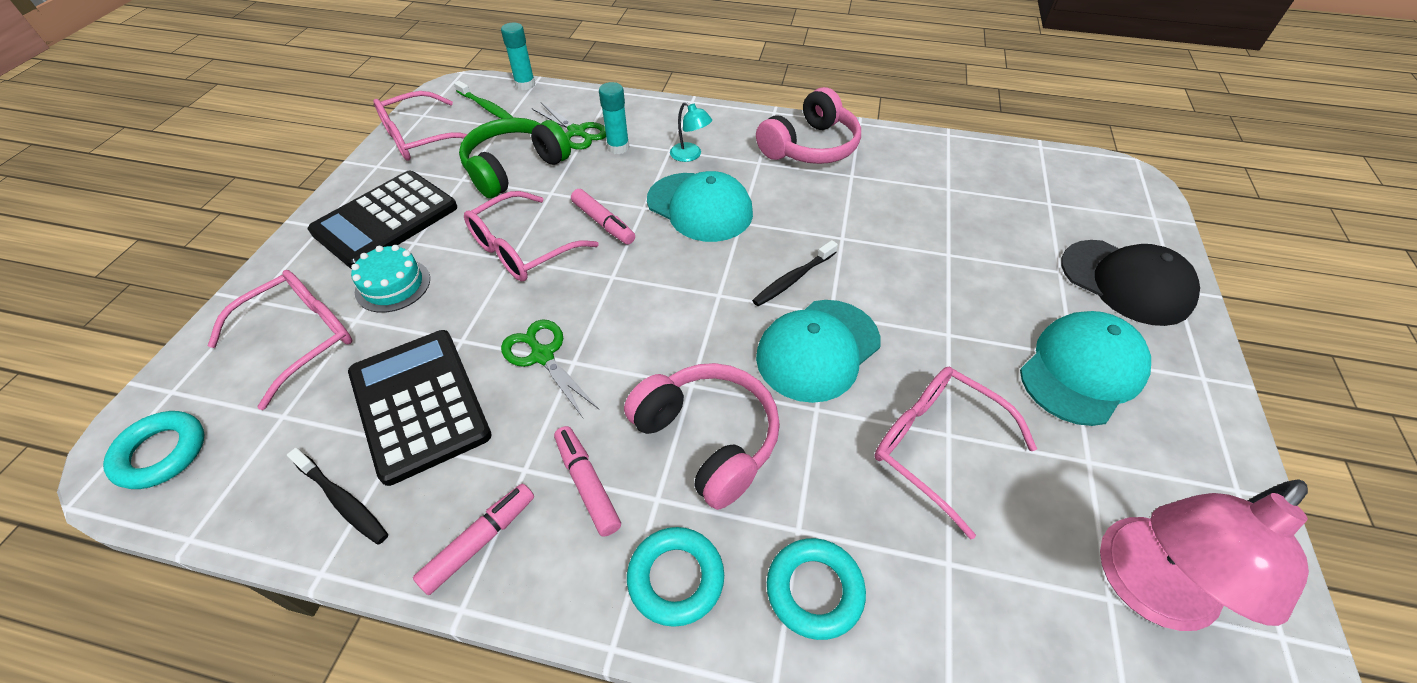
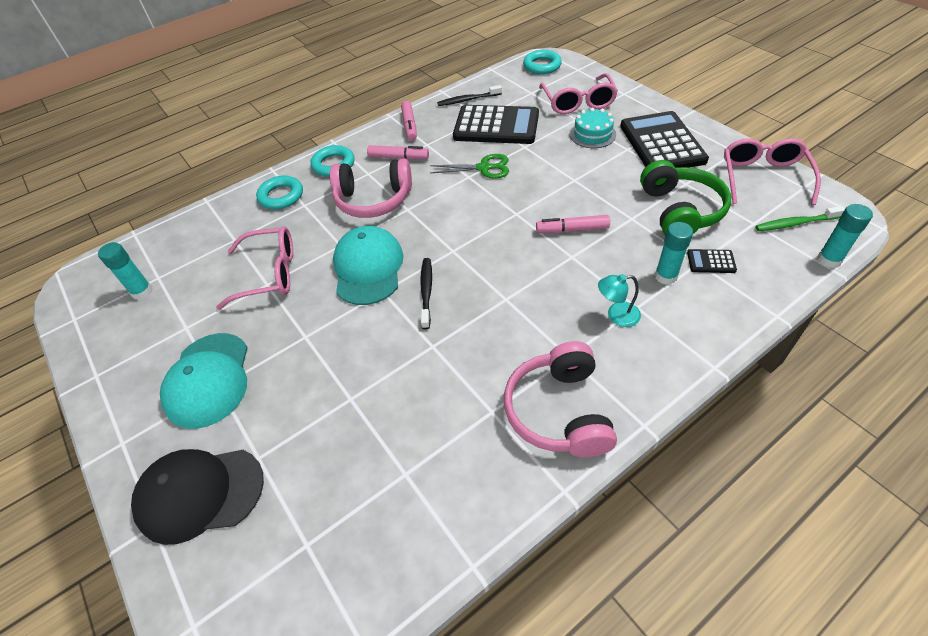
camera: 135 degrees right, 0 degrees up
(523, 249) = (579, 187): pink glasses -> none
(577, 132) = (711, 261): green scissors -> black calculator
(700, 207) = (543, 285): turquoise cap -> none
(1145, 588) = (142, 292): pink lamp -> turquoise glue stick

